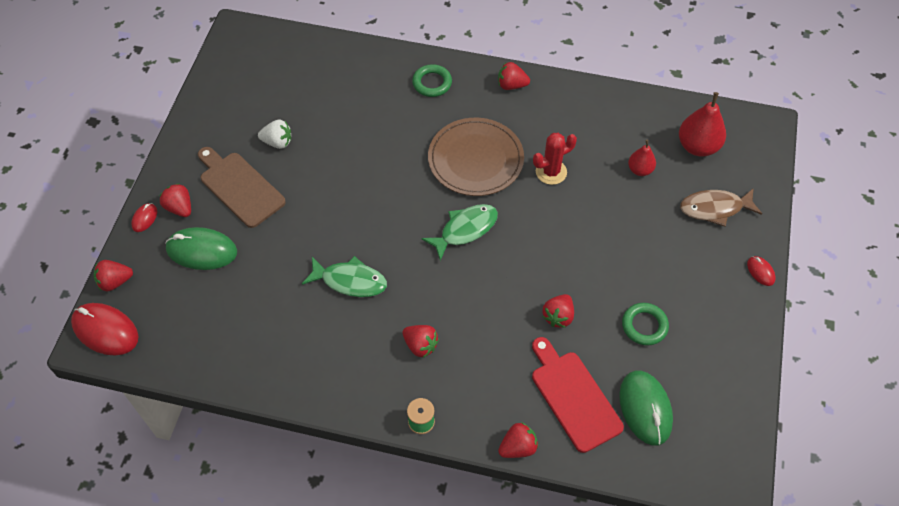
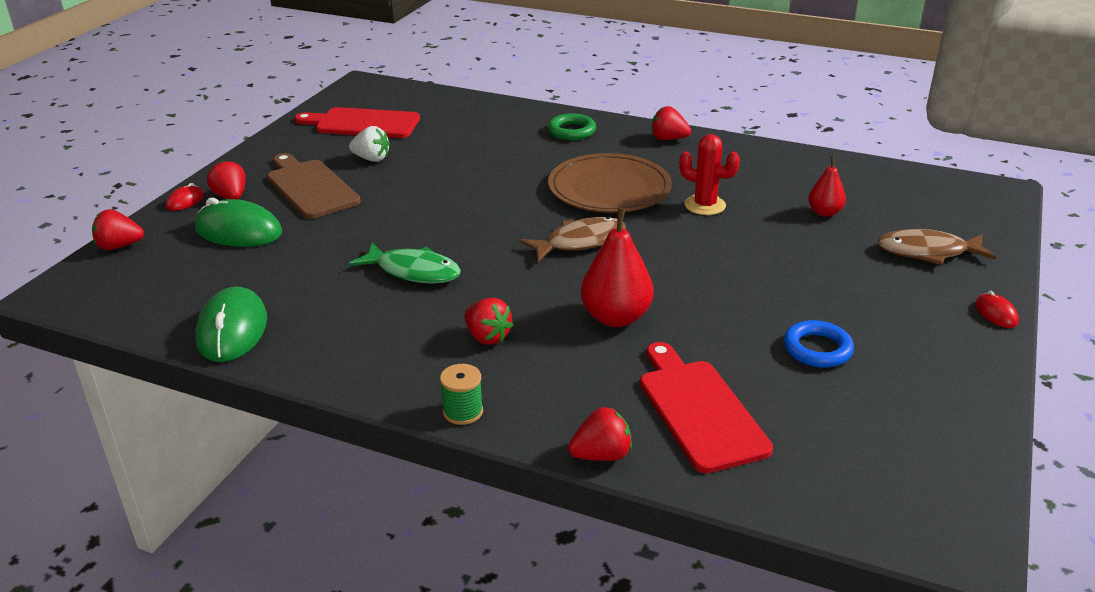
camera: 10 degrees right, 25 degrees down
(105, 330) = (81, 284): red mouse -> none
(256, 92) = (363, 124): none -> red cutting board
(465, 230) = (580, 242): green fish -> brown fish
(551, 172) = (705, 205): red cactus -> red cactus turned 45 degrees clockwise
(558, 316) = (691, 328): red strawberry -> none
(644, 326) = (817, 349): green ring -> blue ring
(645, 408) = (810, 434): green mouse -> green mouse (232, 330)
(697, 146) = (905, 200): red pear -> red pear (616, 317)

